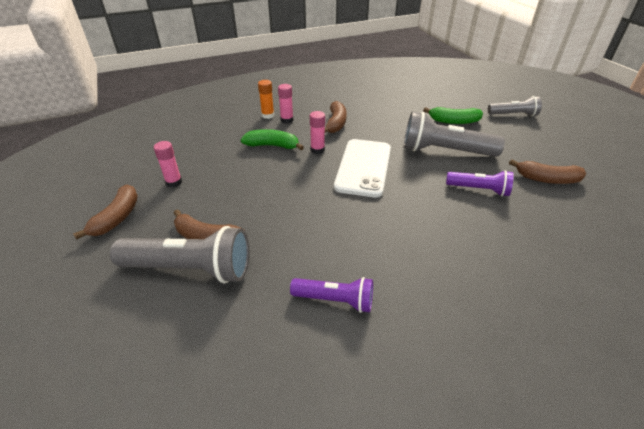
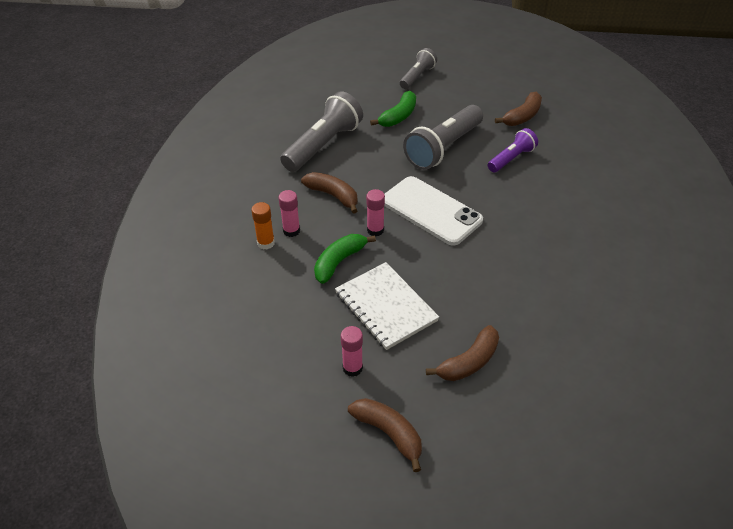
camera: 60 degrees left, 5 degrees up
(190, 269) = (508, 386): grey flashlight -> grey flashlight (323, 145)
(242, 178) = (385, 307): none -> white notebook
(335, 300) = (592, 301): purple flashlight -> none

